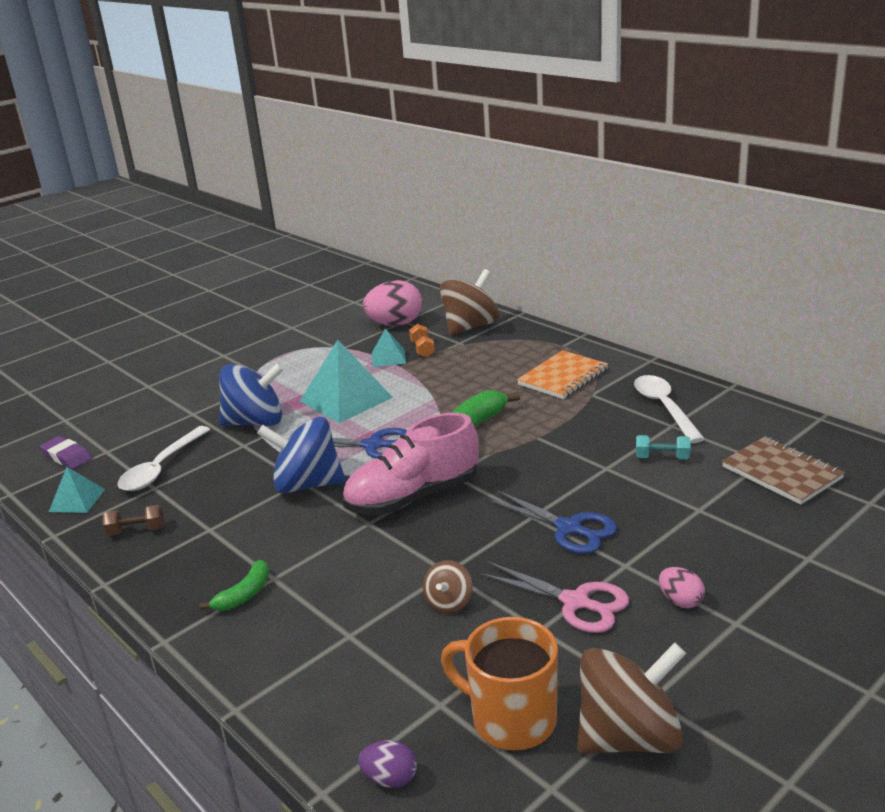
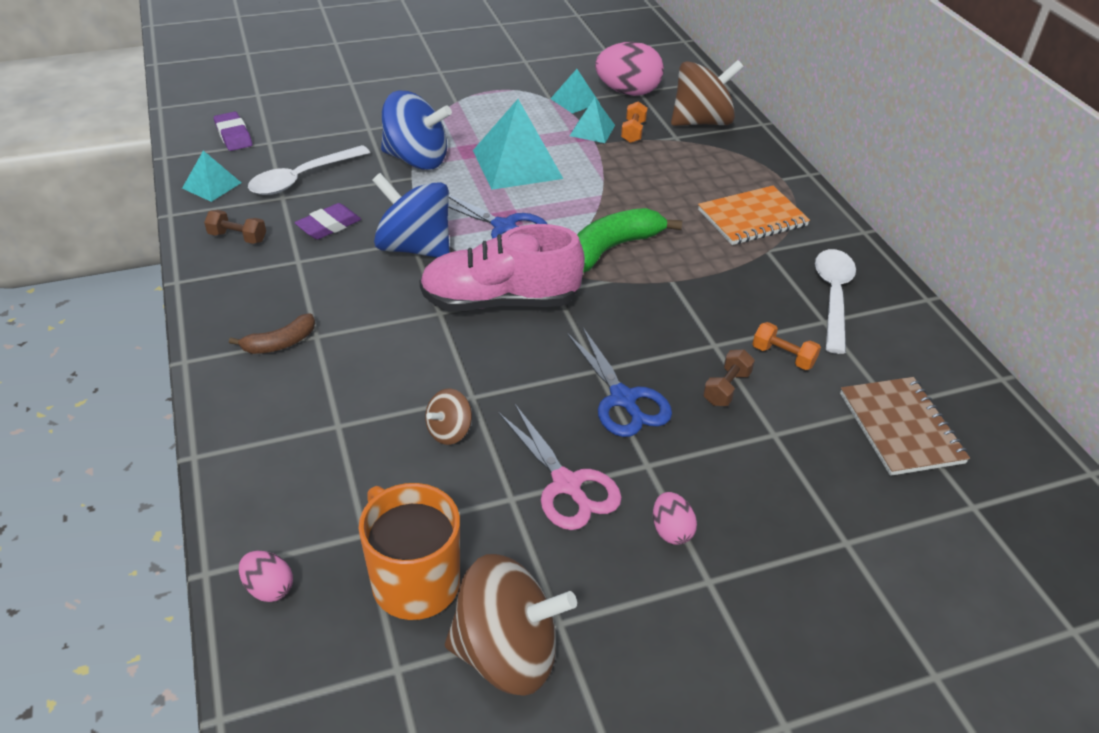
camera: 20 degrees right, 15 degrees up
(216, 494) = (329, 226): none -> purple eraser
(244, 595) = (280, 343): green banana -> brown banana
(357, 342) = (575, 101): none -> turquoise pyramid
(390, 779) = (269, 588): purple egg -> pink egg
(639, 493) = (726, 388): none -> brown dumbbell
(662, 457) = (783, 356): turquoise dumbbell -> orange dumbbell

